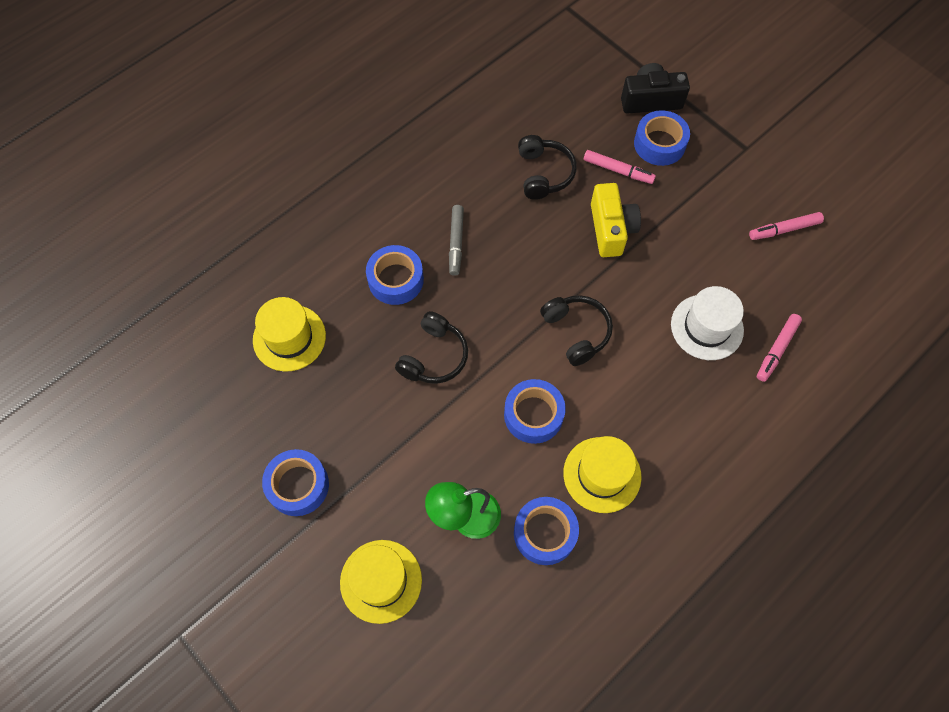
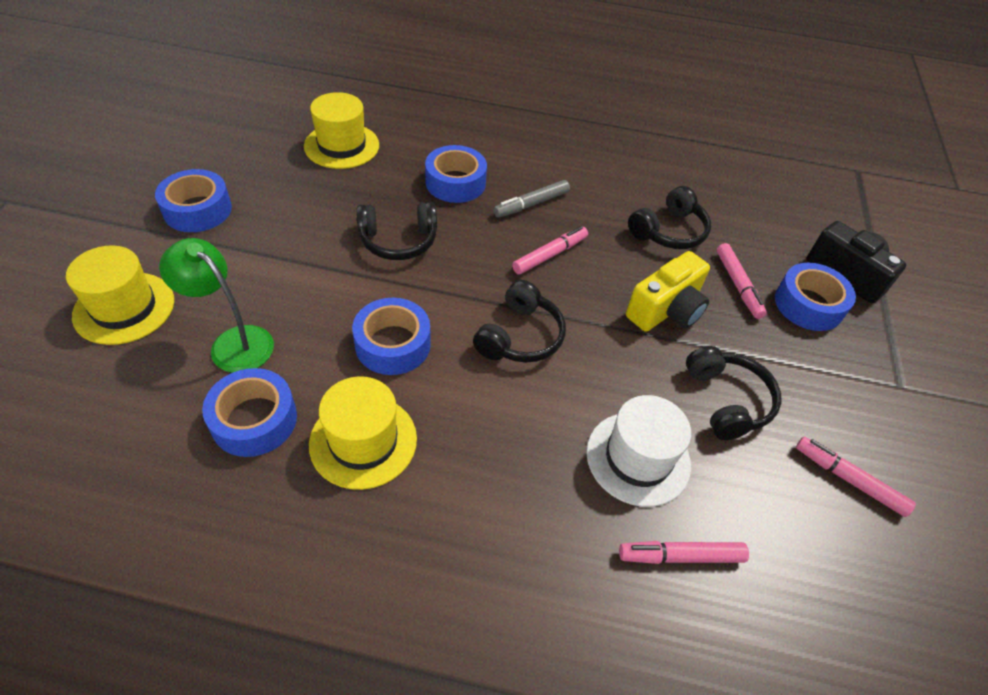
camera: 50 degrees right, 15 degrees down
(516, 265) = (549, 255): none -> pink marker
(698, 249) = (727, 401): none -> black headphones

